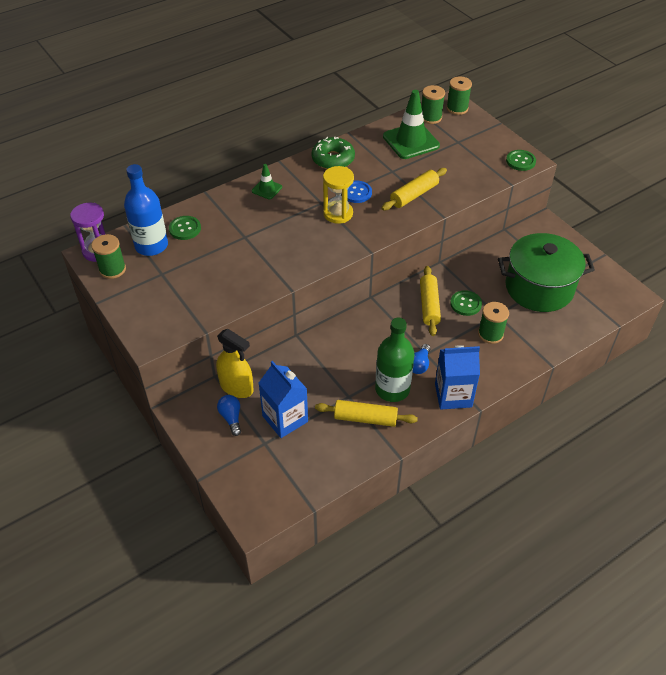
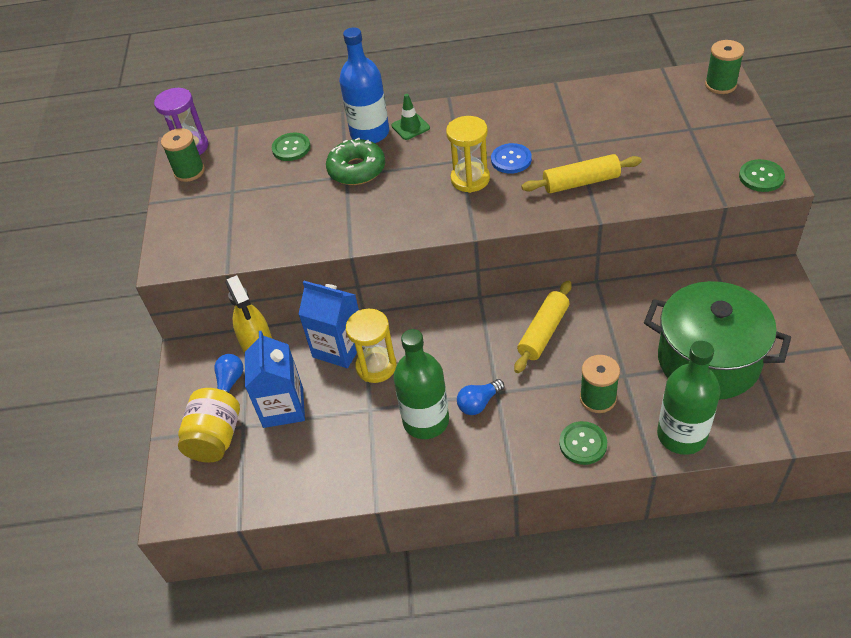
camera: 35 degrees right, 0 degrees up
(151, 245) = (245, 157): blue bottle -> blue bottle (370, 133)
(249, 459) = (215, 438): none -> yellow jar
(332, 367) = (376, 366): none -> yellow hourglass
(333, 159) = (512, 111): green donut -> green donut (357, 169)
(365, 418) = (370, 444): yellow rolling pin -> none
(411, 141) = (627, 113): green traffic cone -> none
(431, 117) = (675, 88): green spool -> none
(453, 395) = (494, 459): blue carton -> blue carton (339, 348)
(465, 304) = (592, 347): green button -> green button (583, 444)
(553, 337) = (681, 435): none -> green bottle

